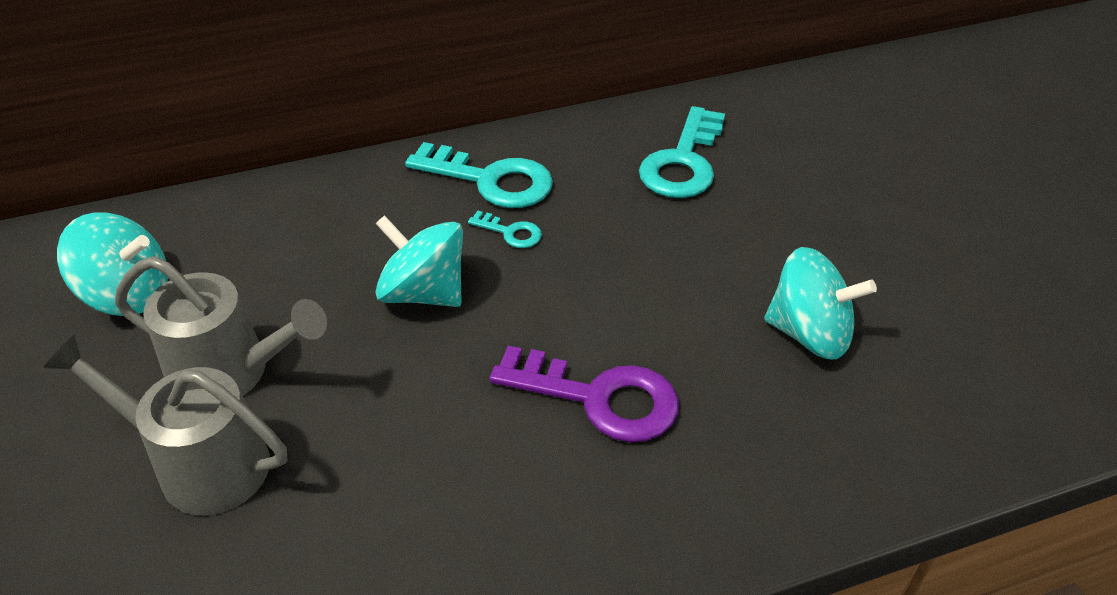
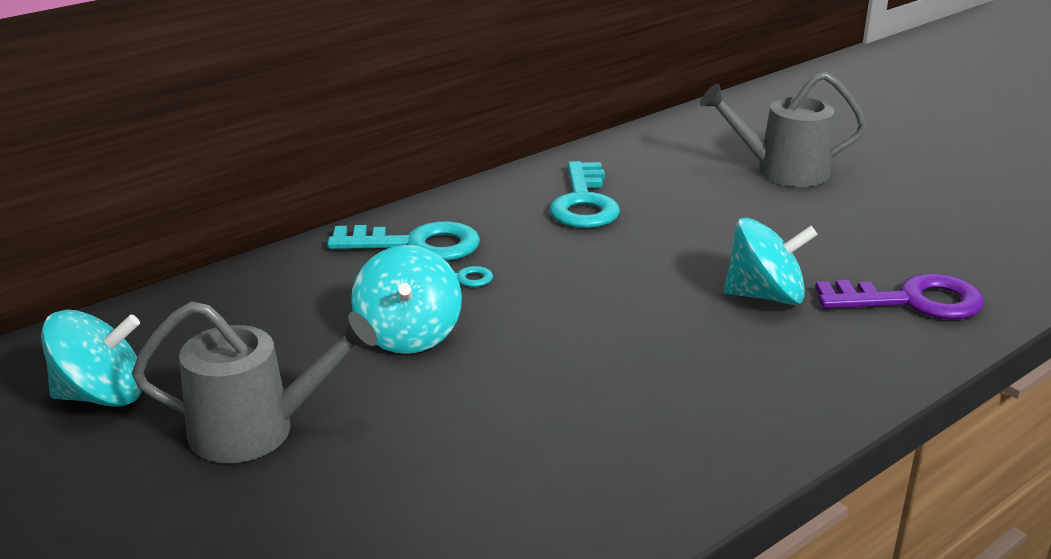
camera: 20 degrees left, 15 degrees down
(199, 464) = (273, 502): grey watering can -> grey watering can (781, 171)
(424, 293) = (408, 335): turquoise spinning top -> turquoise spinning top turned 105 degrees counterclockwise
(599, 398) = (619, 373): purple key -> purple key (912, 301)

